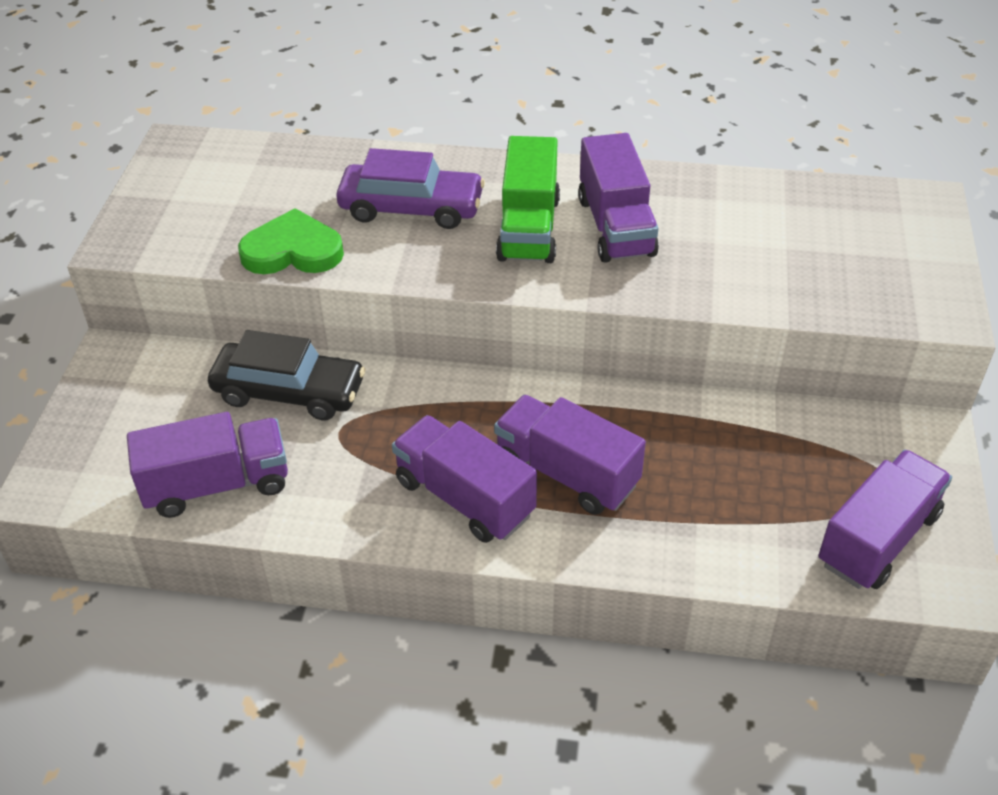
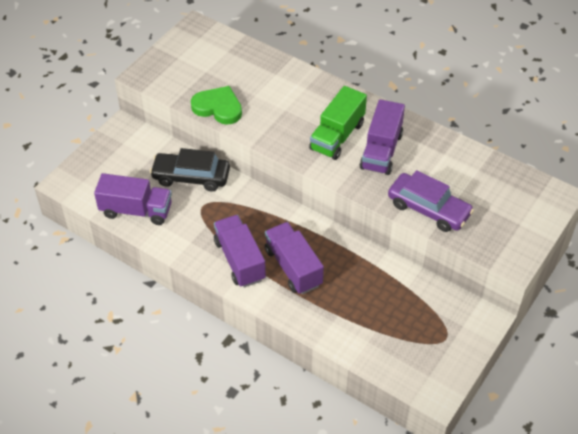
camera: 25 degrees right, 5 degrees up
(289, 392) = (191, 177): black car -> black car turned 150 degrees clockwise
(411, 208) = (287, 104): purple car -> purple car (428, 209)
(878, 539) = (418, 358): purple truck -> none

